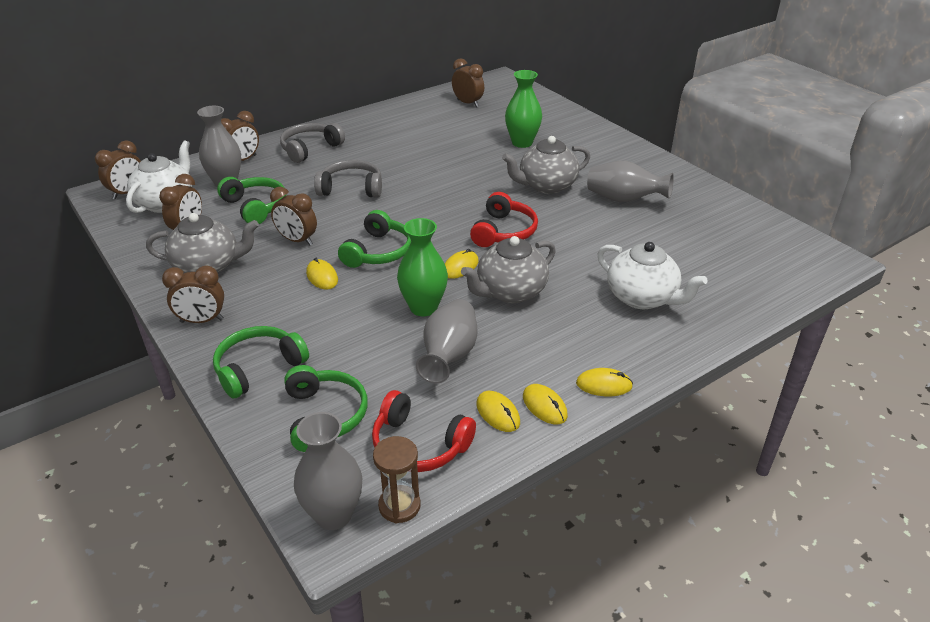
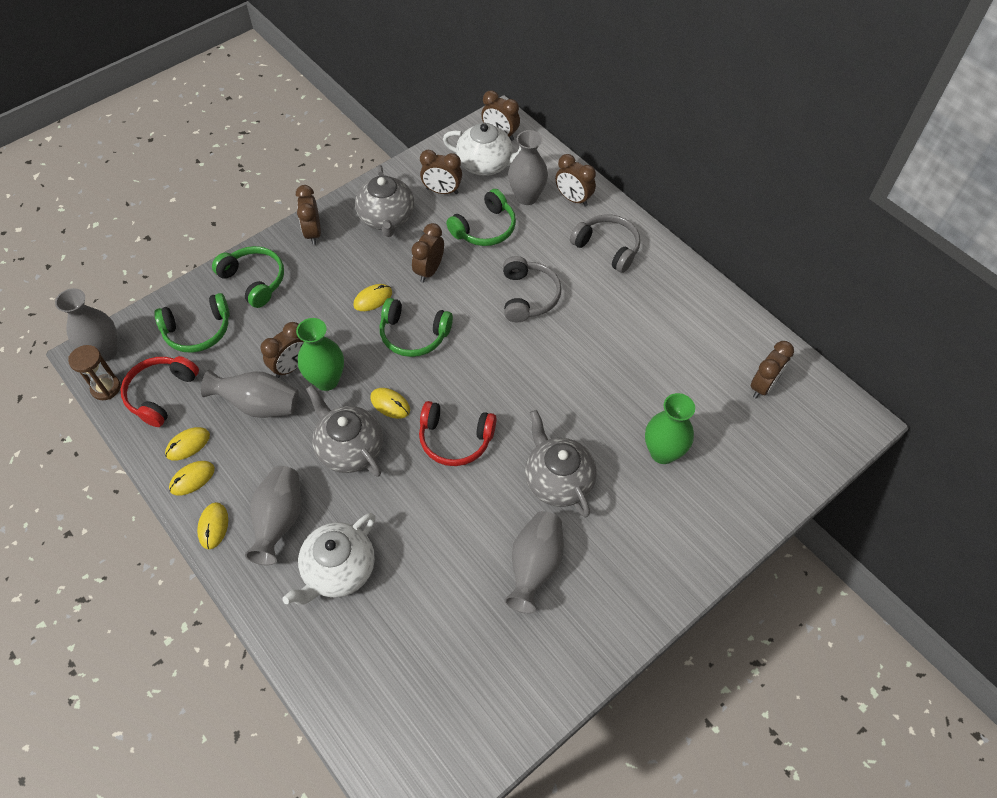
camera: 85 degrees right, 20 degrees up
(400, 333) = (291, 366): none -> brown clock
(593, 336) = (279, 520): none -> grey vase

